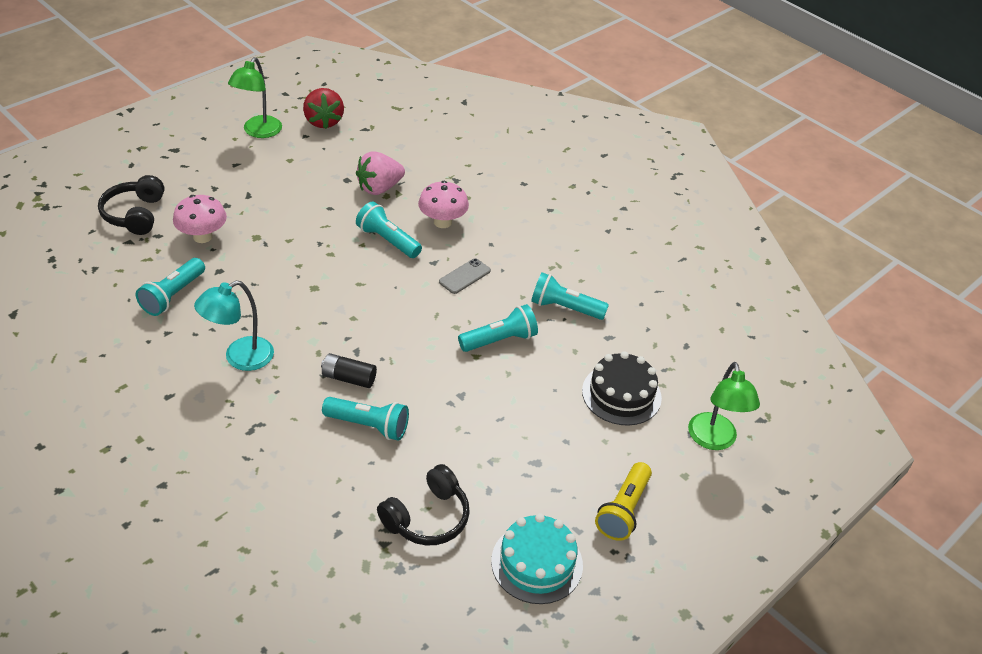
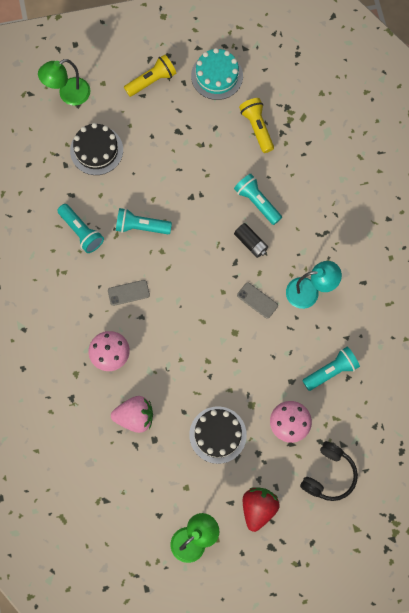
camera: 145 degrees left, 30 degrees up
(280, 204) = (218, 434): none -> black cake
(304, 325) = (257, 300): none -> grey phone
(323, 121) = (134, 528): red strawberry -> red strawberry (258, 508)
(388, 240) = (160, 354): turquoise flashlight -> none
(427, 518) = (257, 128): black headphones -> yellow flashlight
(714, 440) = (68, 95): green lamp -> green lamp turned 150 degrees counterclockwise

